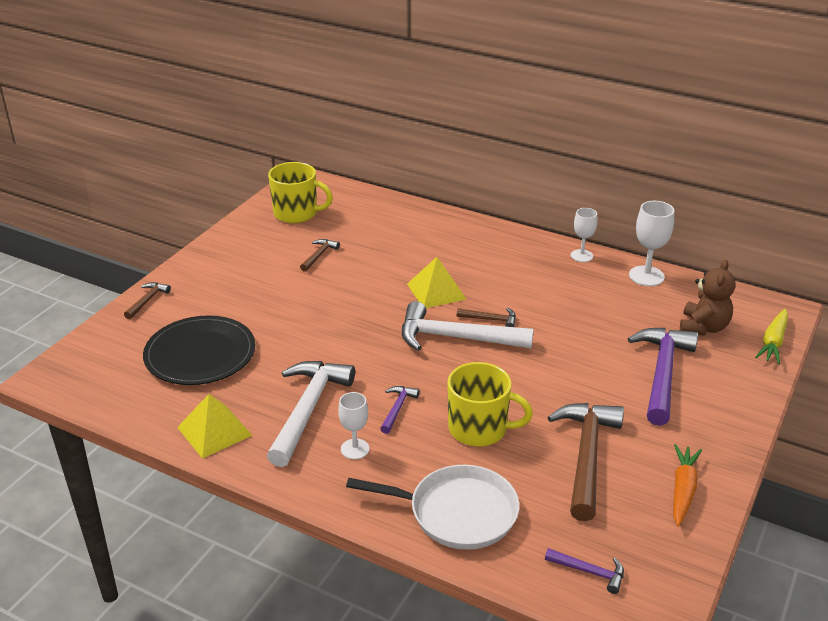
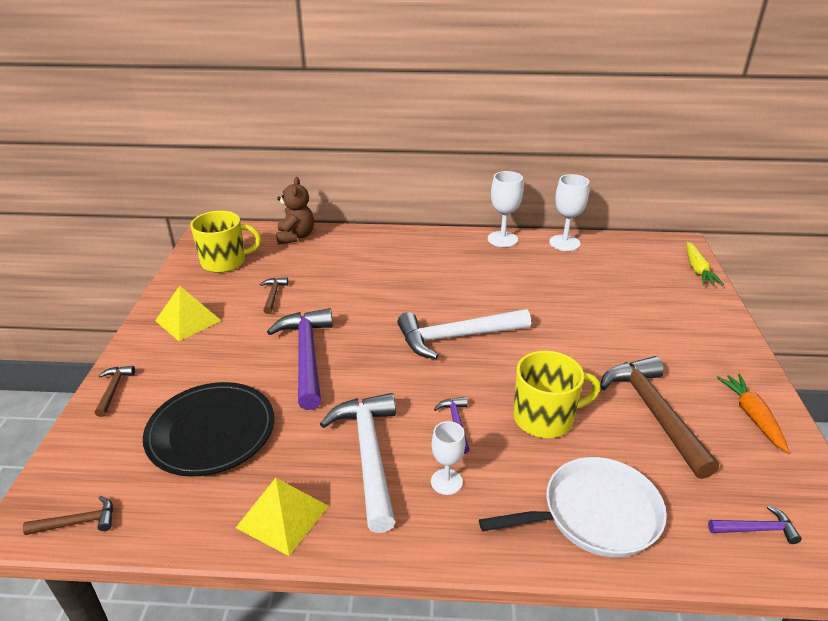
camera: 25 degrees left, 0 degrees up
(436, 291) = (406, 299): yellow pyramid -> yellow pyramid (188, 320)
(491, 319) = (473, 312): brown hammer -> brown hammer (78, 522)
(581, 256) = (502, 239): white goblet -> white goblet, size x1.51
(662, 373) = (645, 318): purple hammer -> purple hammer (306, 355)
(703, 327) = (640, 272): brown teddy bear -> brown teddy bear (295, 236)

